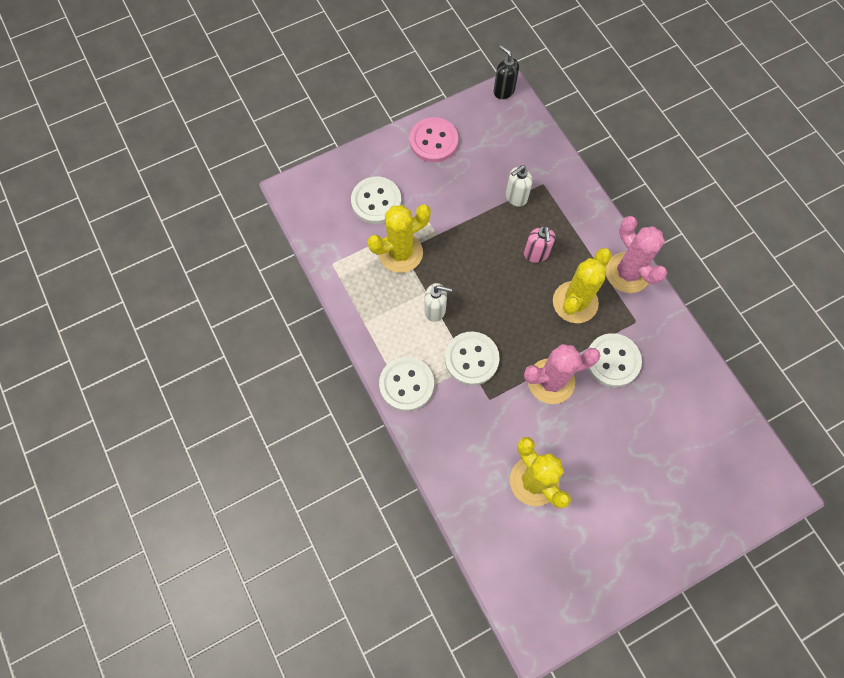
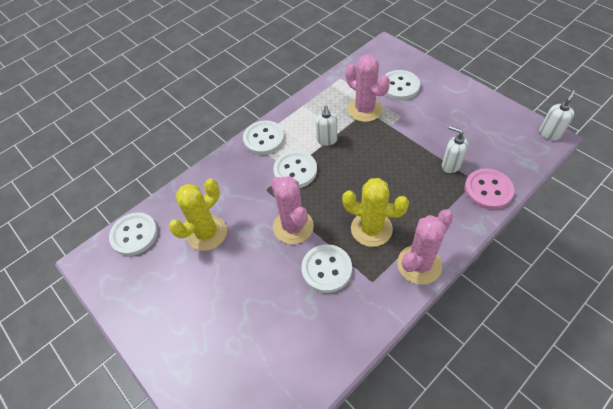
camera: 80 degrees right, 15 degrees down
(400, 253) = (365, 109): yellow cactus -> pink cactus
(433, 141) = (470, 103): pink button -> pink button (488, 190)
(503, 91) = (549, 134): black soap dispenser -> white soap dispenser
(512, 573) = (134, 235): none -> white button
(536, 254) = (404, 191): pink soap dispenser -> none

